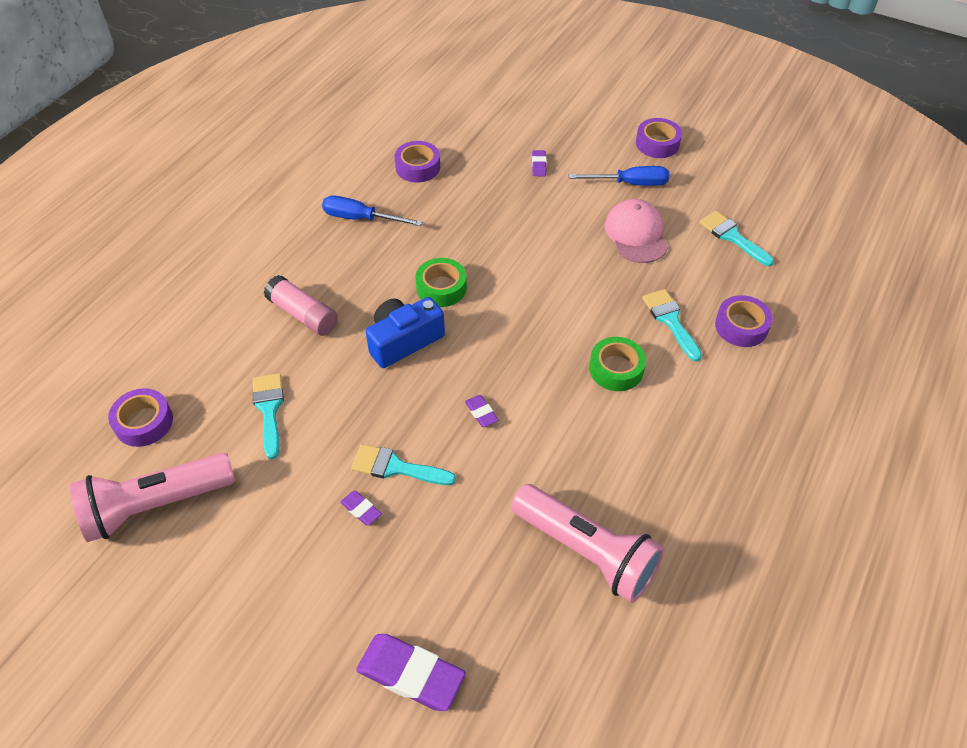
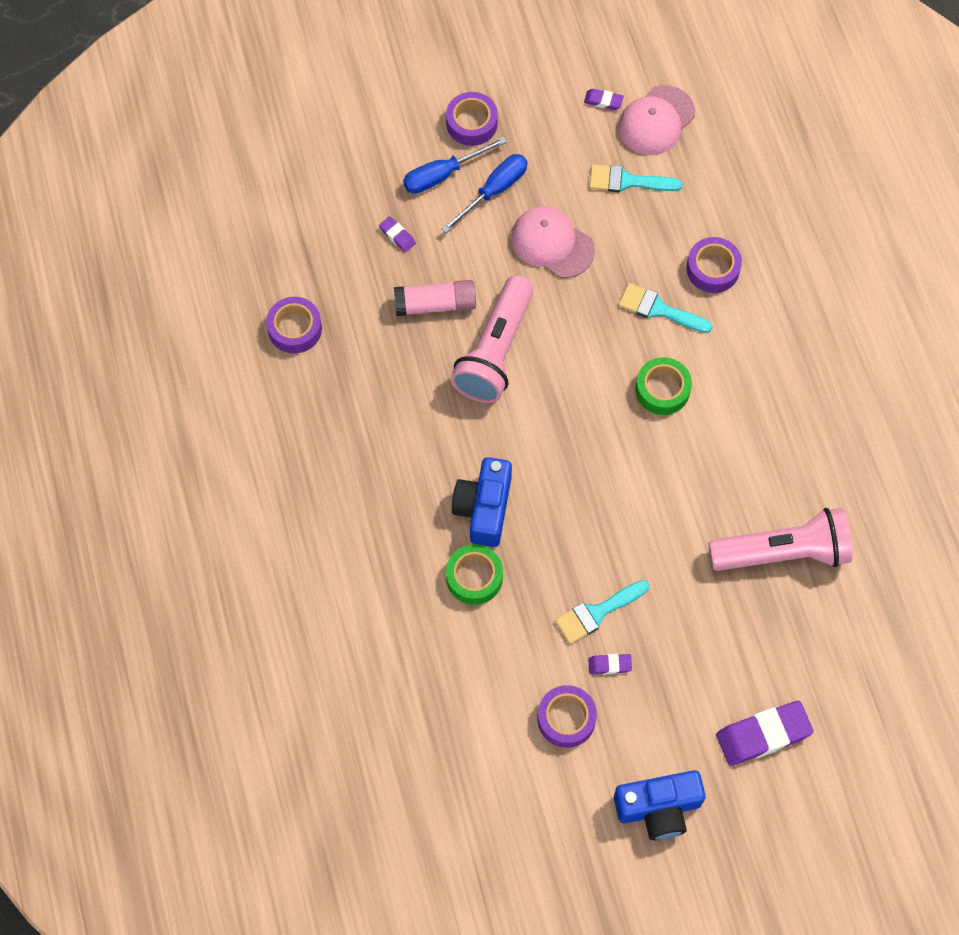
camera: 45 degrees left, 15 degrees up
(144, 422) = (374, 756): purple tape -> purple tape (566, 719)
(155, 505) = (466, 800): pink flashlight -> pink flashlight (495, 352)
(266, 647) = (658, 808): none -> blue camera
(269, 409) = (454, 657): turquoise brush -> none
(303, 314) = (378, 558): pink glue stick -> pink glue stick (435, 304)
(360, 218) = (311, 427): blue screwdriver -> blue screwdriver (443, 175)
(441, 288) = (457, 434): green tape -> green tape (474, 577)
(481, 413) = (607, 515): purple eraser -> purple eraser (603, 101)
(793, 219) = (656, 121): none -> pink cap

